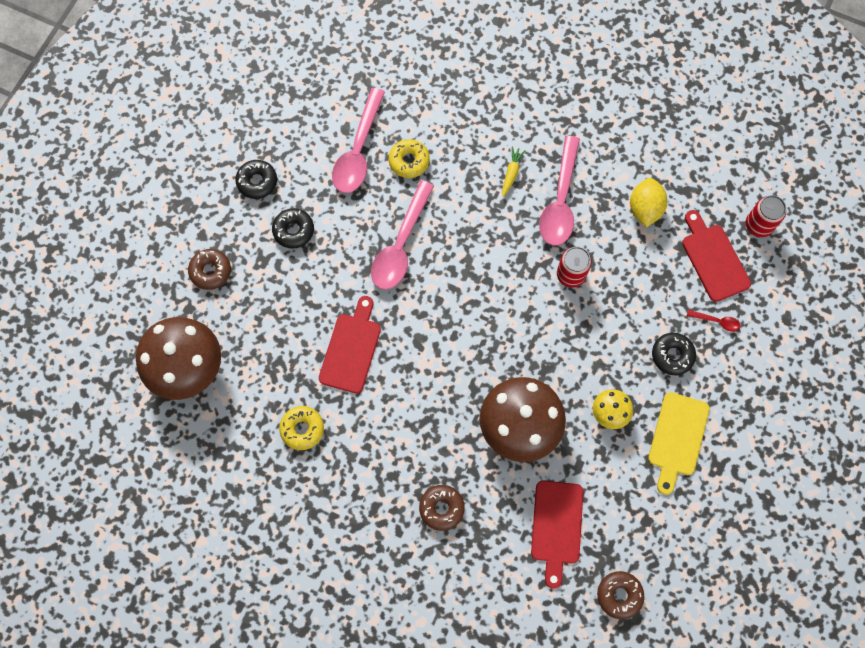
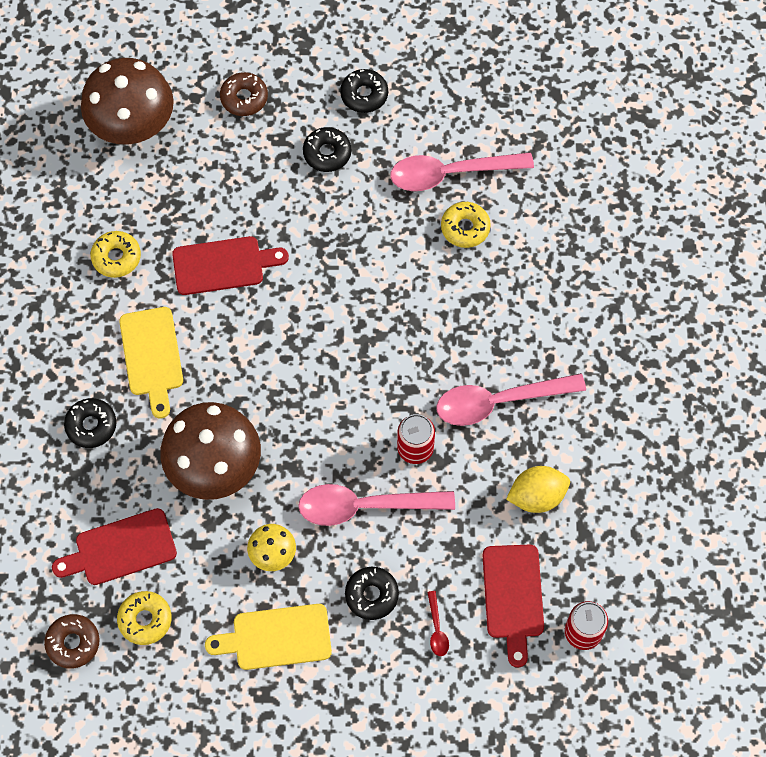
camera: 65 degrees right, 5 degrees down
(401, 245) = (363, 262): pink spoon -> pink spoon (365, 506)
(403, 436) = (152, 356): none -> yellow cutting board
(441, 508) = (91, 425): brown donut -> black donut
(511, 173) = (506, 337): yellow carrot -> none
(623, 531) = (145, 620): none -> yellow donut
(713, 259) = (513, 597): red cutting board -> red cutting board turned 135 degrees clockwise

